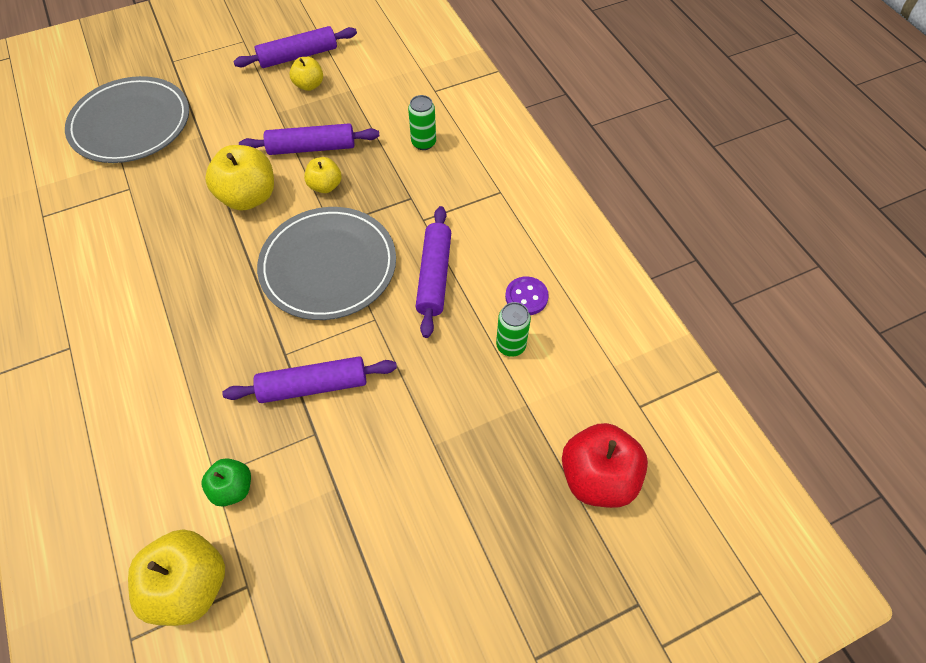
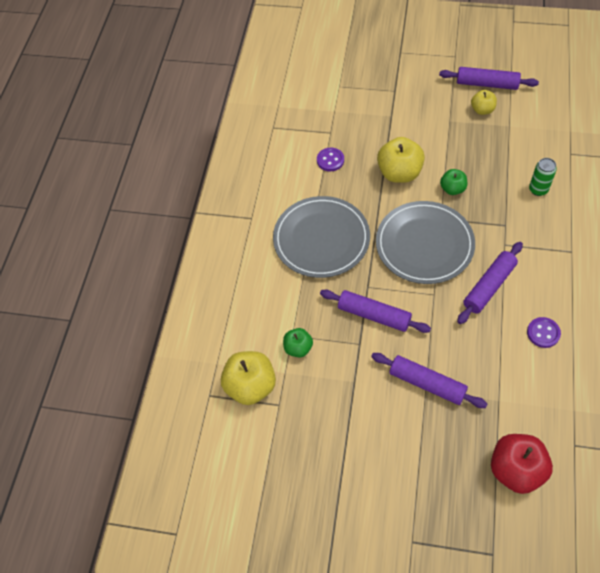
camera: 40 degrees right, 0 degrees up
(131, 124) = (352, 87): grey plate -> grey plate (321, 239)
(147, 222) = (330, 160): none -> purple button
(312, 147) = (458, 157): purple rolling pin -> purple rolling pin (427, 383)
(325, 186) = (452, 189): yellow apple -> green apple
(511, 345) = (512, 358): green can -> none

